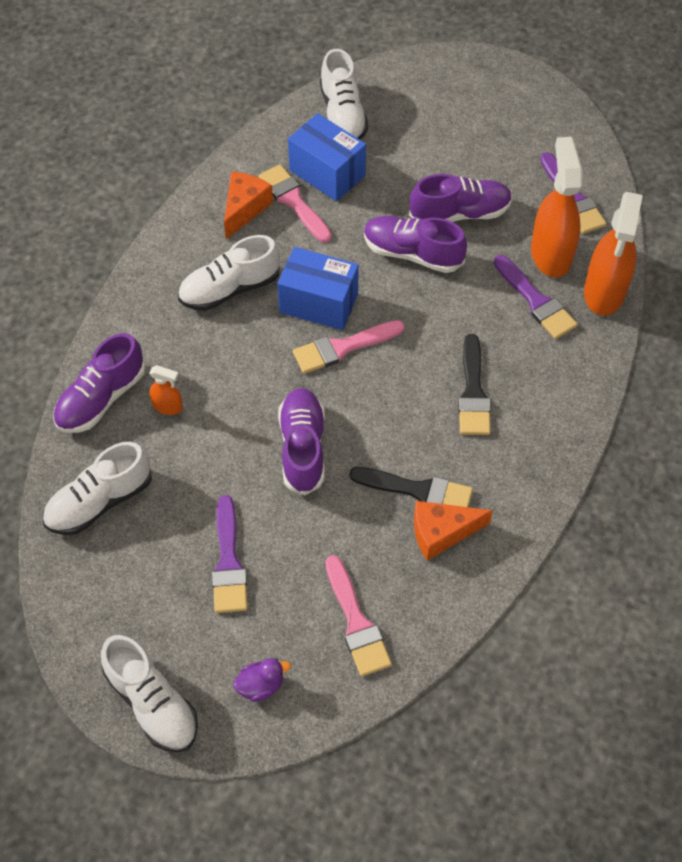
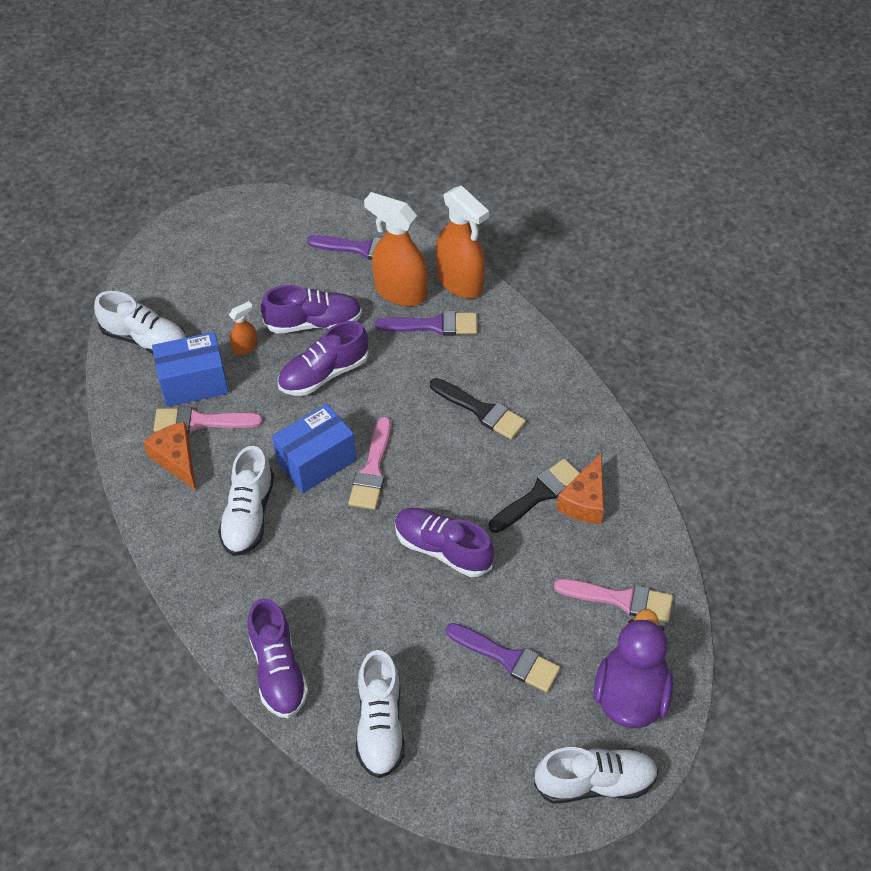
camera: 55 degrees left, 5 degrees down
(168, 406) = (327, 623): orange spray bottle -> orange spray bottle (245, 347)
(261, 685) = (630, 695): purple duck -> purple duck, size x2.19
(460, 213) = (313, 323): purple shoe -> purple shoe turned 60 degrees clockwise

